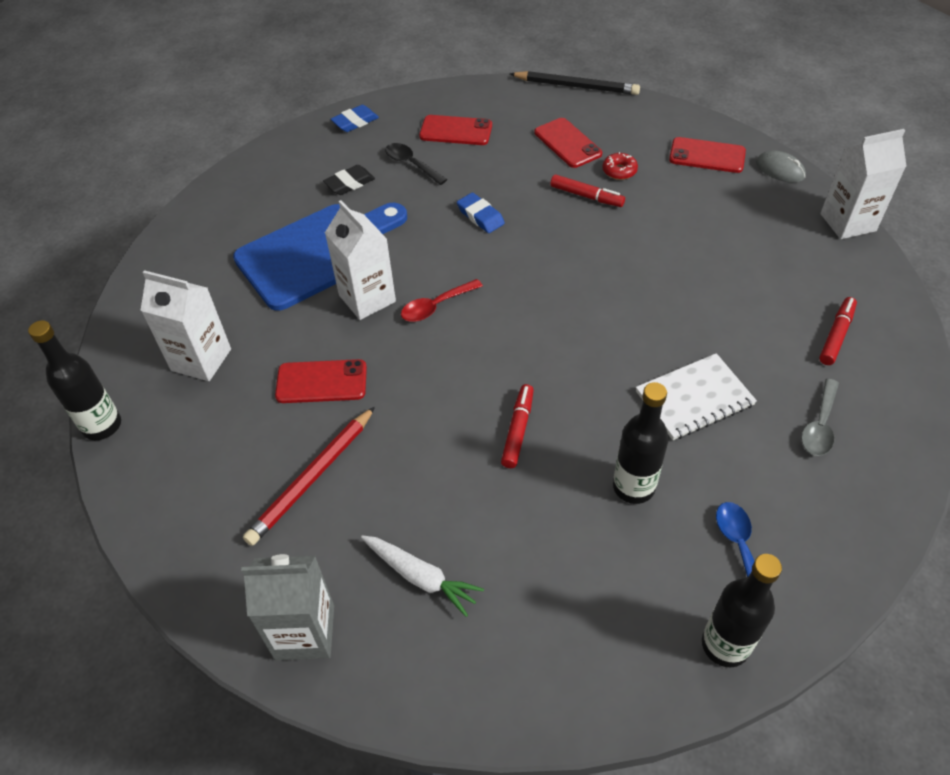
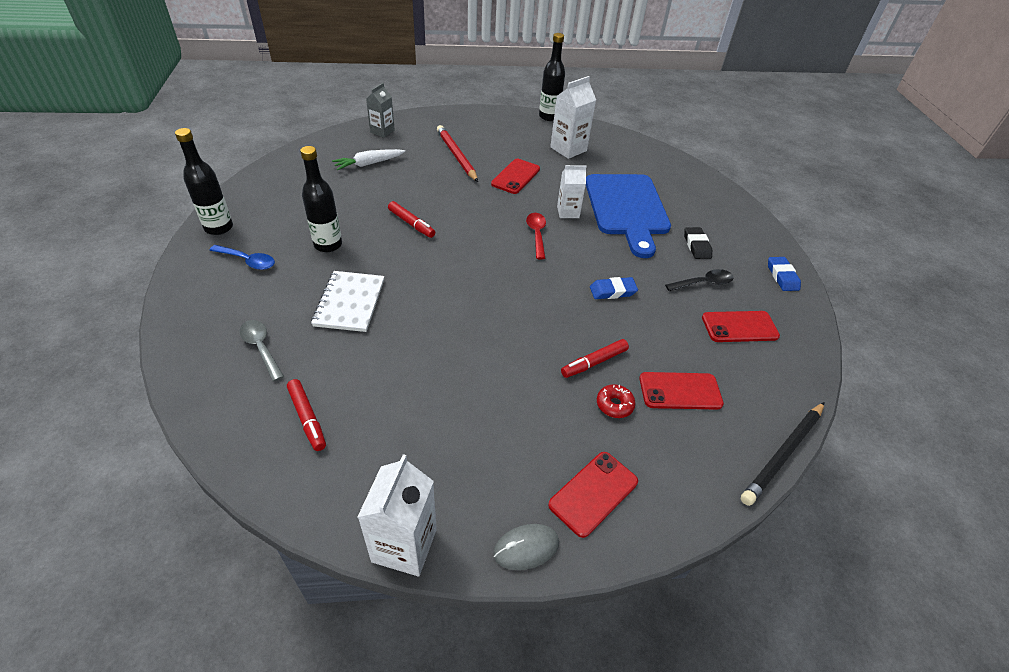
camera: 115 degrees right, 5 degrees down
(304, 632) = (382, 131): grey carton -> grey carton, size x0.66
(367, 298) = (568, 212): white carton -> white carton, size x0.66
(456, 131) = (739, 327): red phone -> red phone turned 45 degrees clockwise

